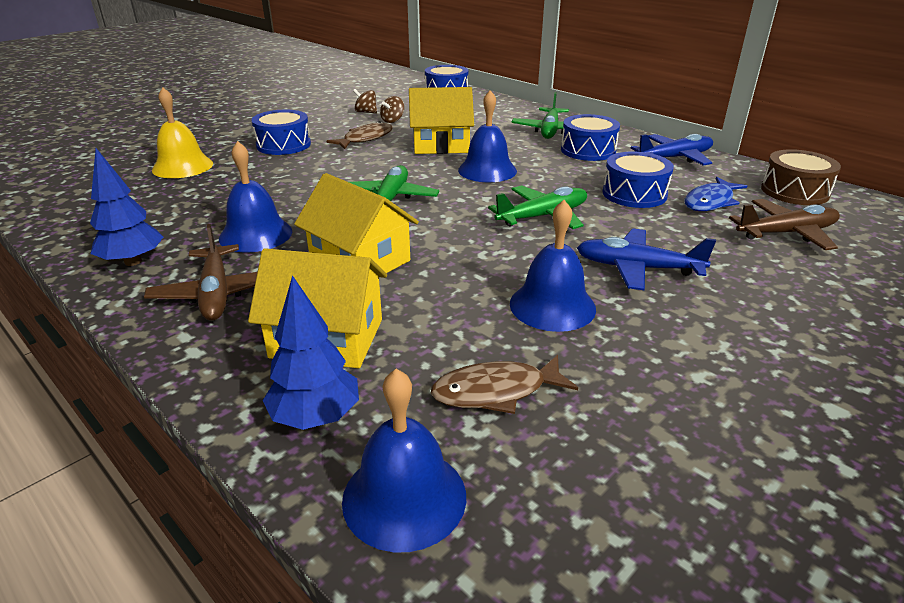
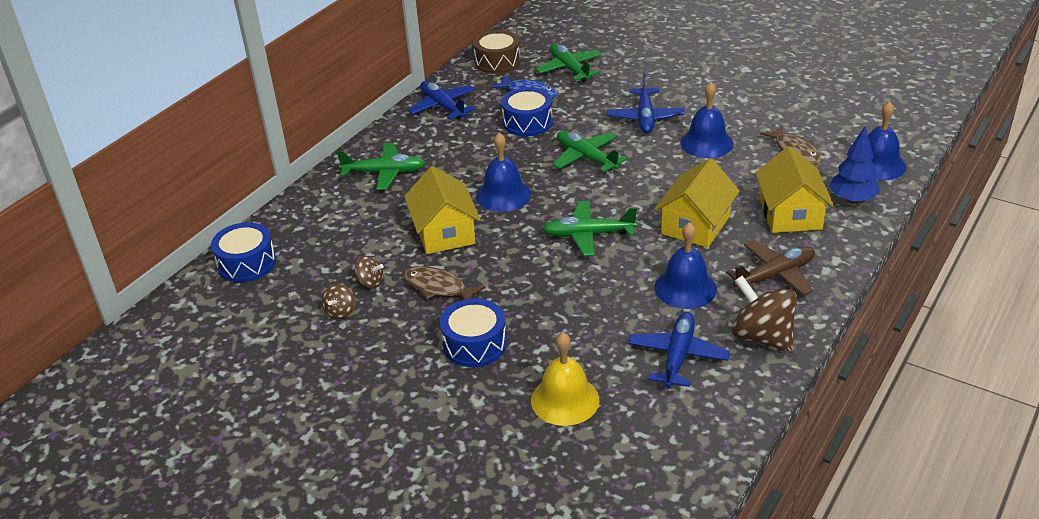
camera: 100 degrees left, 5 degrees up
(133, 262) = (762, 337): blue tree -> brown spinning top
(167, 215) = (678, 356): none -> blue plane
(588, 150) = (436, 148): blue drum -> none
(786, 233) = (569, 69): brown plane -> green plane

